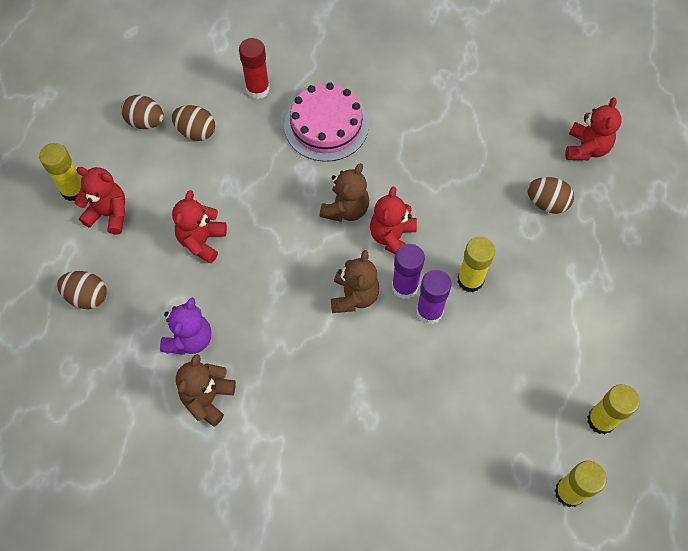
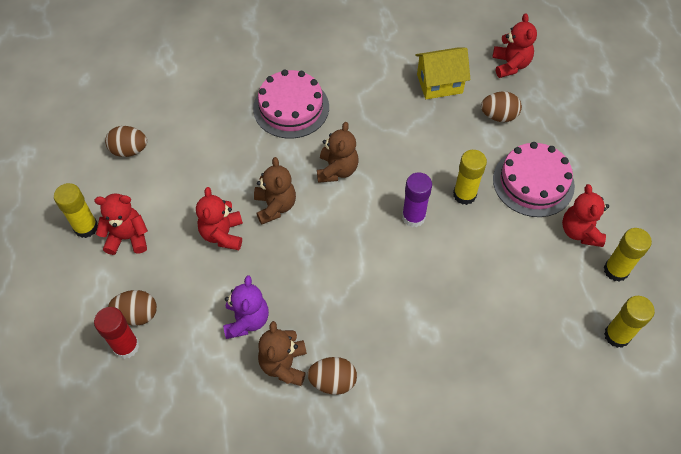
camera: 20 degrees left, 5 degrees down
(196, 132) = (179, 145): brown egg -> brown egg (333, 381)
(257, 89) = (219, 95): red glue stick -> red glue stick (126, 346)
(354, 296) = (374, 238): brown teddy bear -> brown teddy bear (275, 206)
(392, 237) = (386, 180): red teddy bear -> red teddy bear (580, 231)
(429, 311) = (442, 230): purple glue stick -> none
(497, 146) = (439, 84): none -> yellow house
(552, 291) = (533, 182): none -> pink cake

